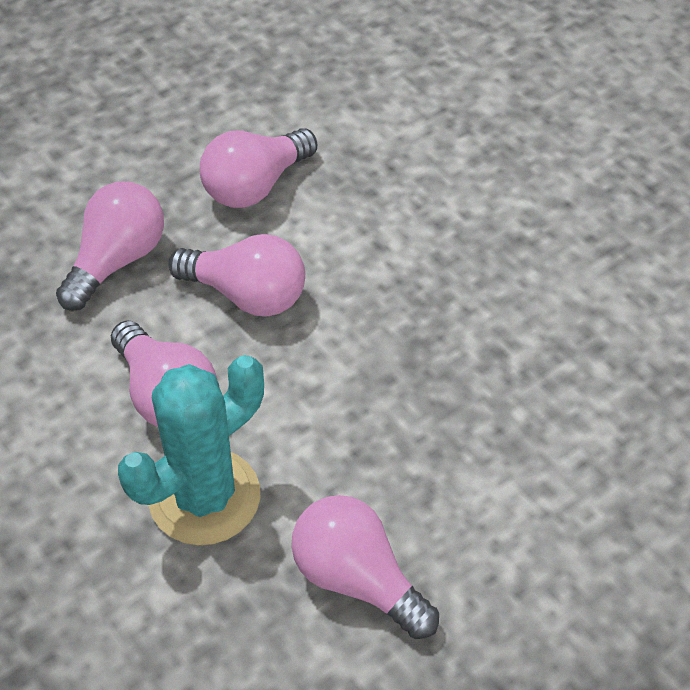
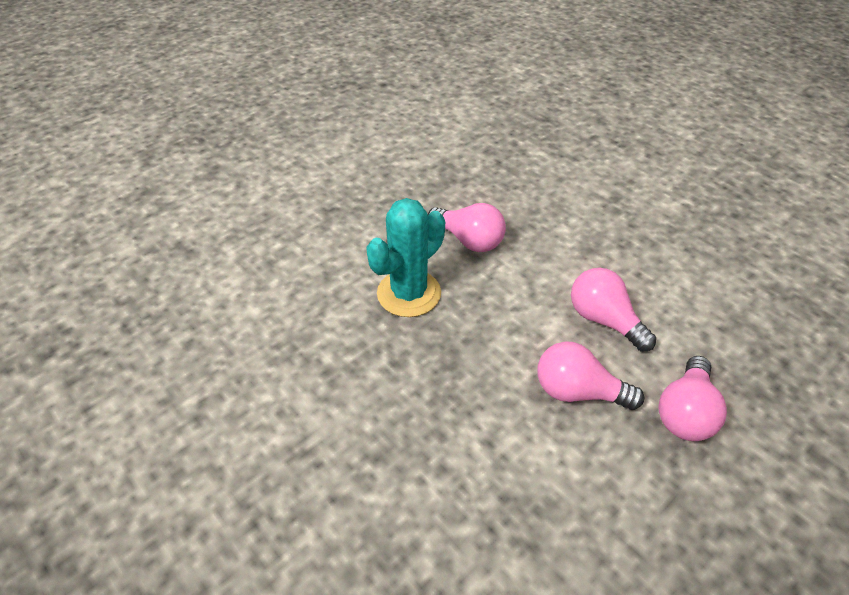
camera: 175 degrees right, 5 degrees down
(204, 497) = (559, 269): turquoise cactus -> turquoise cactus (409, 293)
(255, 186) = (606, 495): pink light bulb -> none

